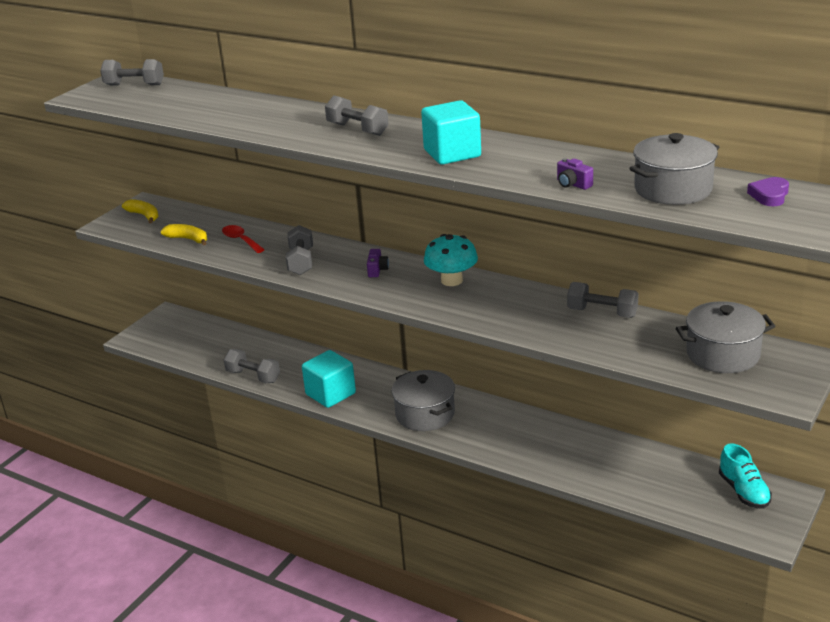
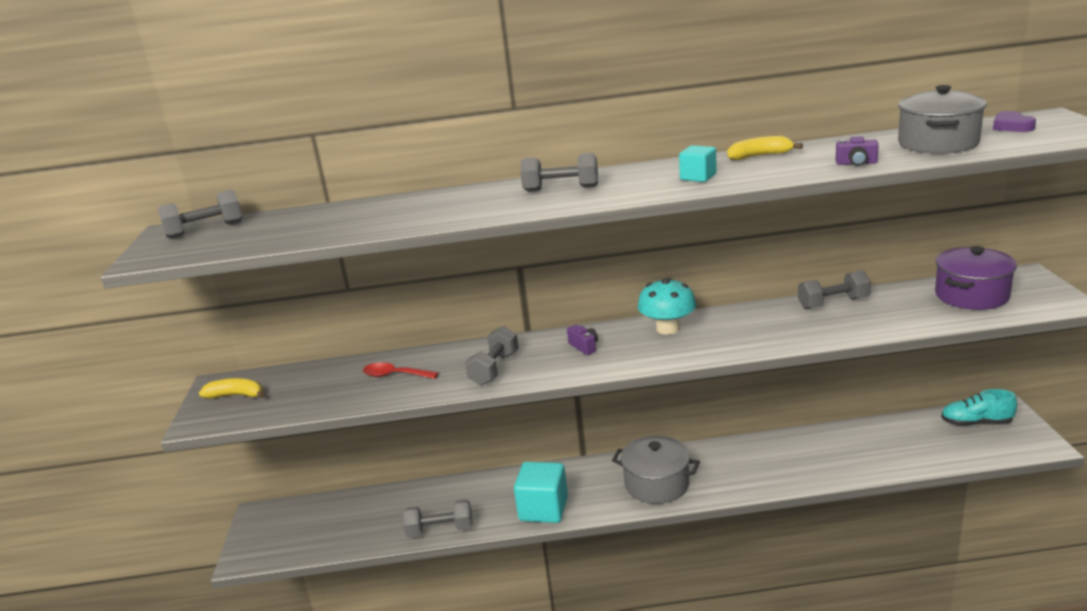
camera: 35 degrees left, 5 degrees down
(188, 239) = (329, 397): yellow banana -> yellow banana (759, 156)
(301, 262) = (494, 369): grey dumbbell -> grey dumbbell turned 60 degrees clockwise
(452, 153) = (698, 177): turquoise cube -> turquoise cube, size x0.56
(723, 354) = (971, 295): grey pot -> purple pot
(743, 492) = (976, 423): turquoise shoe -> turquoise shoe turned 150 degrees clockwise

